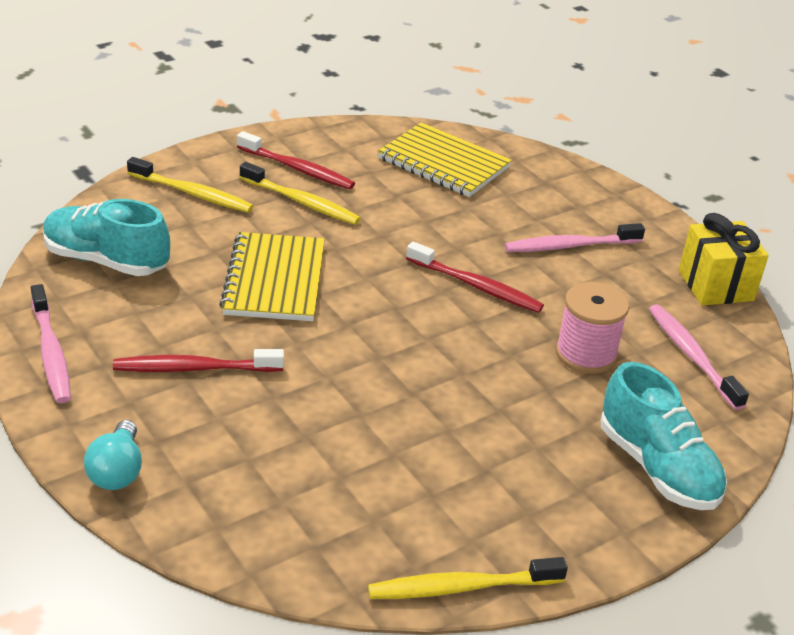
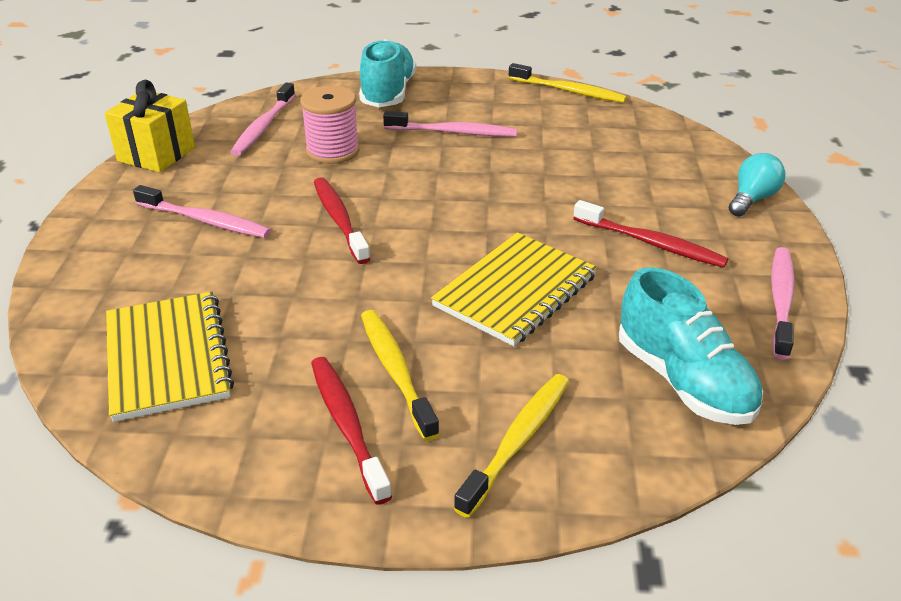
camera: 140 degrees left, 0 degrees up
(192, 193) = (517, 441): yellow toothbrush -> yellow toothbrush turned 60 degrees clockwise
(510, 434) = (453, 132): none -> pink toothbrush

